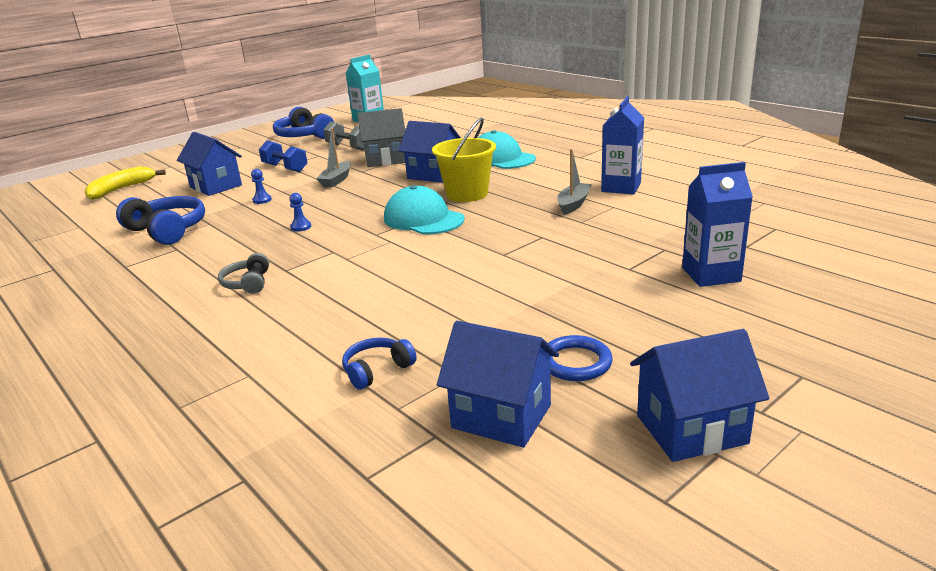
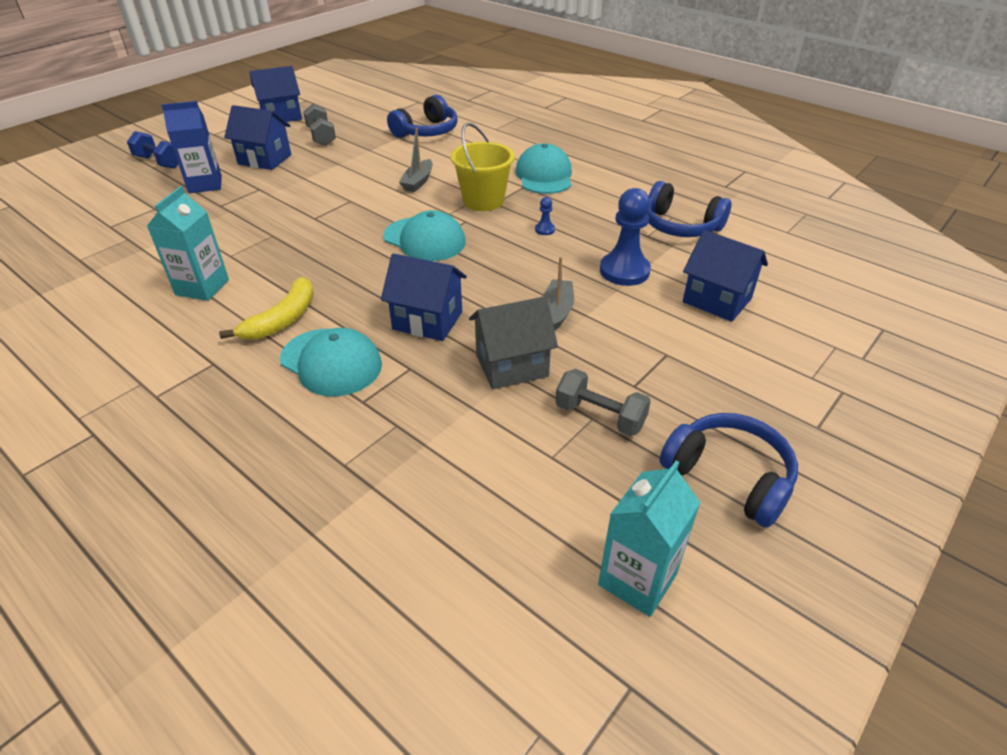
camera: 170 degrees right, 15 degrees up
(121, 189) = (846, 296): yellow banana -> yellow banana (282, 319)
(248, 283) = (544, 175): grey headphones -> turquoise cap
(262, 200) = (624, 271): blue pawn -> blue pawn, size x2.30
(285, 168) = (658, 345): blue dumbbell -> blue dumbbell (159, 162)
(377, 370) = (426, 131): blue headphones -> blue headphones, size x1.78
(467, 194) = (381, 278): yellow bucket -> yellow bucket (483, 201)
(501, 416) = (363, 118): blue house -> blue house (265, 159)
(573, 204) = (268, 259): grey boat -> grey boat (418, 182)
(575, 362) = (321, 136): blue ring -> grey dumbbell
(621, 187) = (202, 287): blue carton -> turquoise carton

